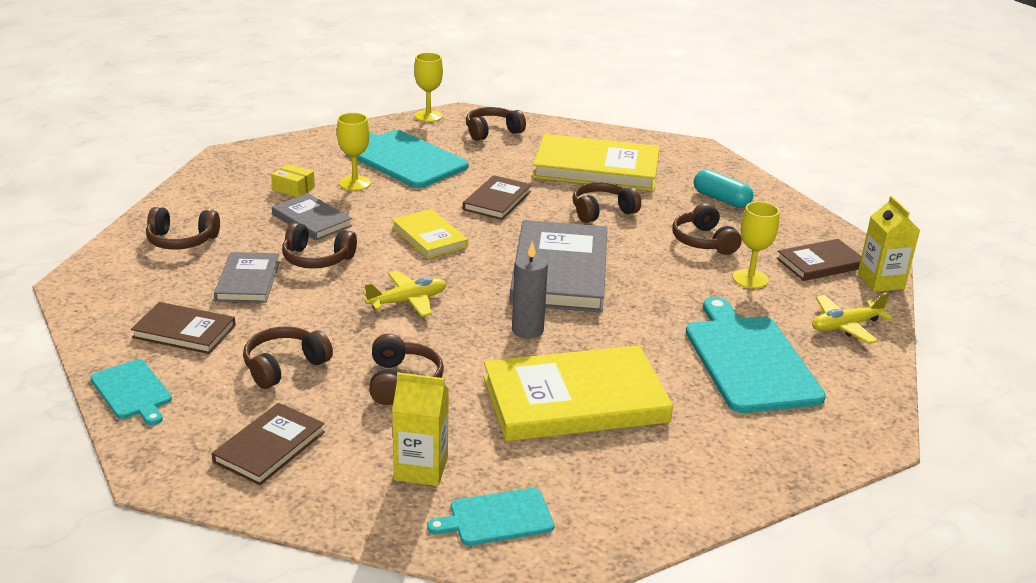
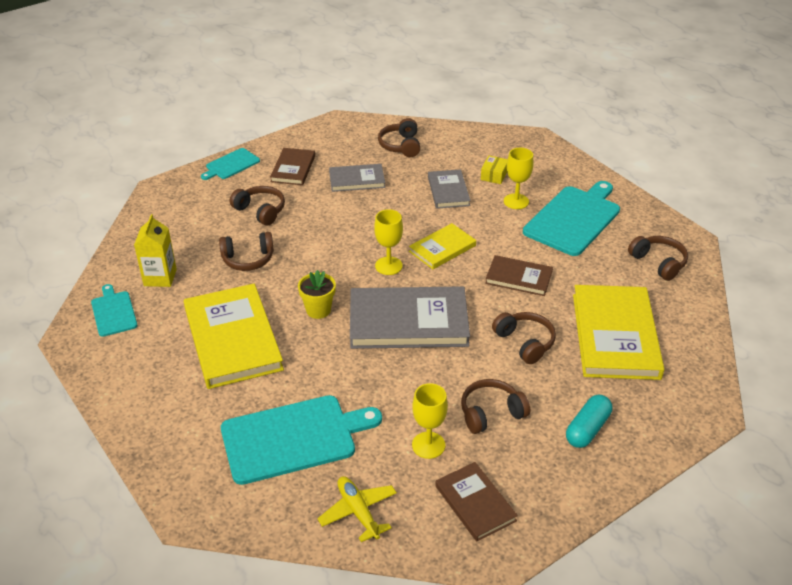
camera: 85 degrees right, 10 degrees up
(269, 447) = (181, 219): brown book -> none
(312, 220) = (448, 191): grey book -> grey book turned 45 degrees counterclockwise
(317, 259) = (393, 202): brown headphones -> none
(407, 301) = (345, 249): yellow plane -> none
(428, 116) = (669, 222): yellow goblet -> yellow goblet (388, 266)
(527, 330) = (318, 310): grey candle -> yellow flower pot
(880, 281) = (451, 552): yellow carton -> none

